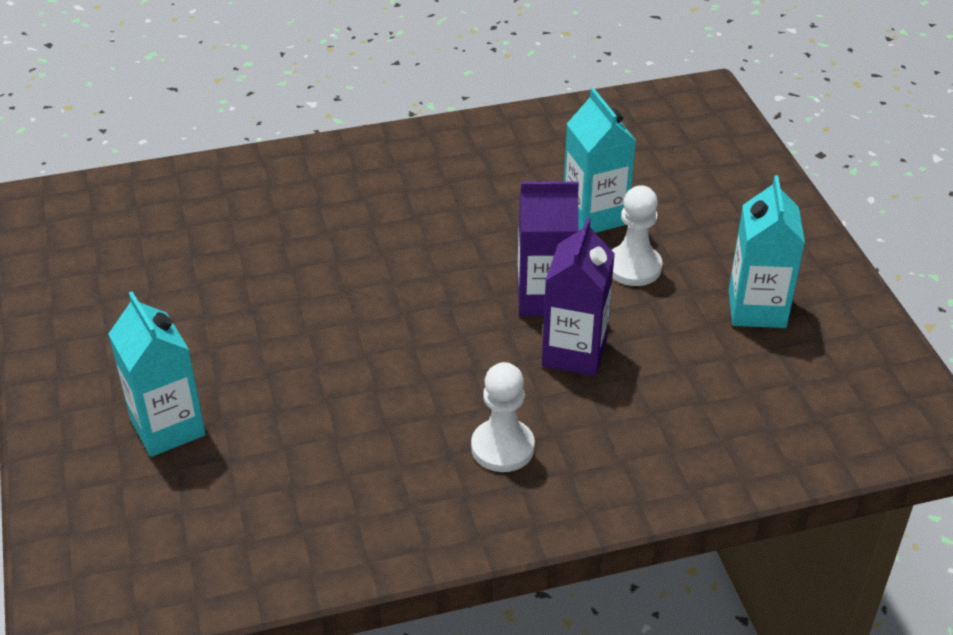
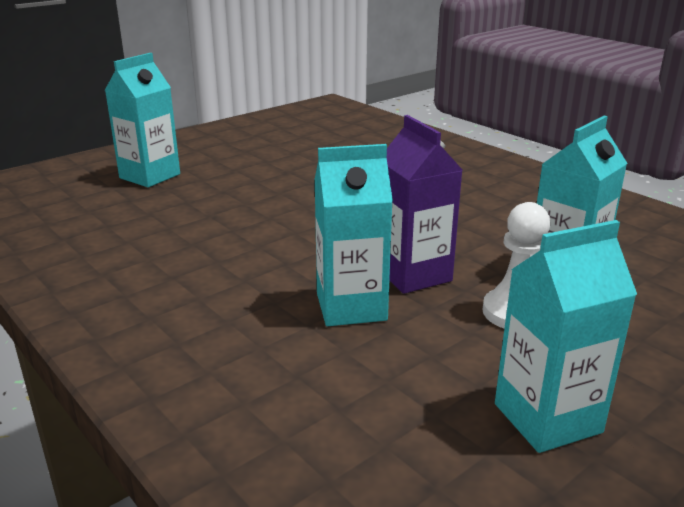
camera: 65 degrees right, 15 degrees down
(502, 447) = (193, 299): white pawn -> none
(574, 352) = (351, 307): purple carton -> turquoise carton

